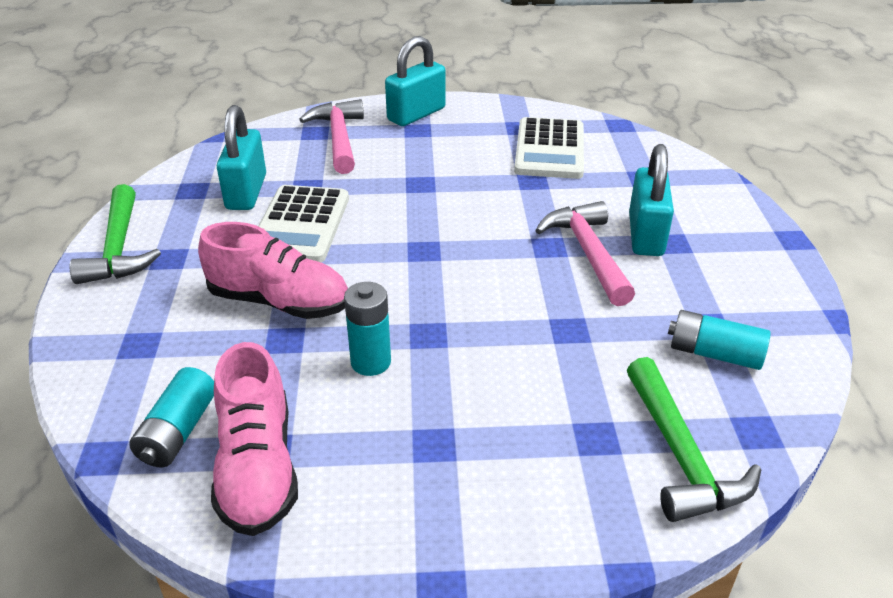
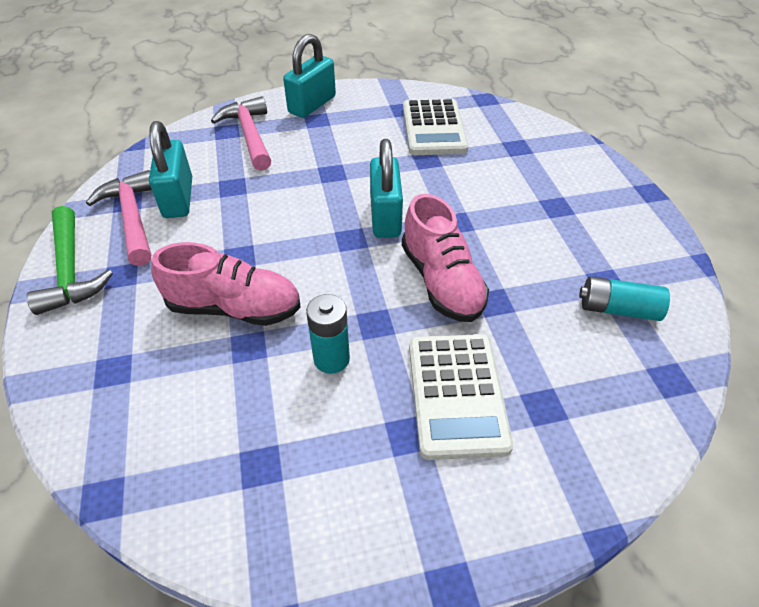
camera: 10 degrees left, 10 degrees up
(178, 431) = (171, 459): turquoise battery -> none
(258, 467) = (254, 486): pink shoe -> pink shoe (441, 281)
(301, 225) = (236, 226): white calculator -> white calculator (457, 394)
(588, 253) = (491, 225): pink hammer -> pink hammer (132, 218)
(646, 235) = (533, 202): turquoise padlock -> turquoise padlock (385, 216)
(680, 455) = (617, 413): green hammer -> none

